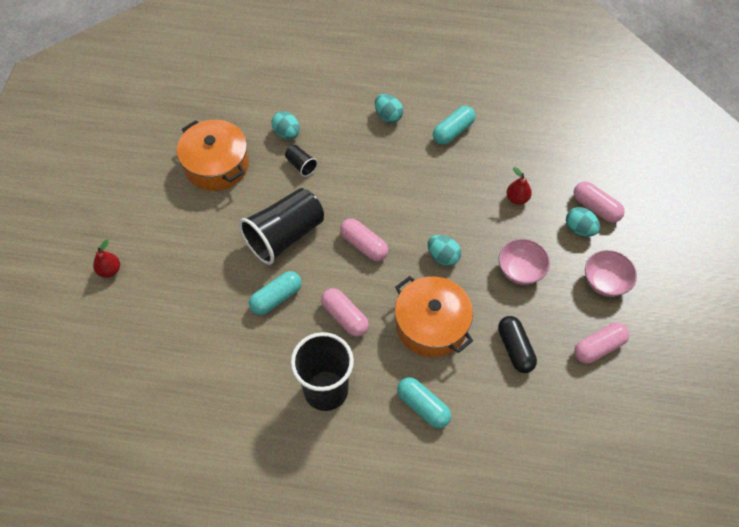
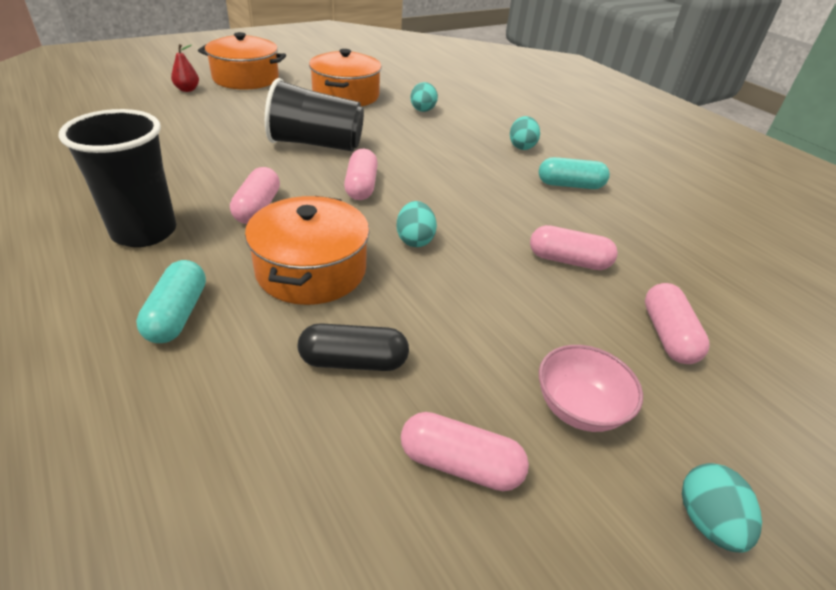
camera: 45 degrees right, 20 degrees down
(120, 216) = (246, 78): none -> orange pot
(276, 298) = (239, 163): turquoise capsule -> none
(301, 165) = (401, 126): black cup -> none
(515, 348) = (353, 361): black capsule -> black capsule turned 60 degrees clockwise
(517, 198) = (568, 260): red pear -> pink capsule
(520, 270) = (479, 309): pink bowl -> none
(579, 229) = (614, 335): turquoise egg -> turquoise egg (707, 521)

